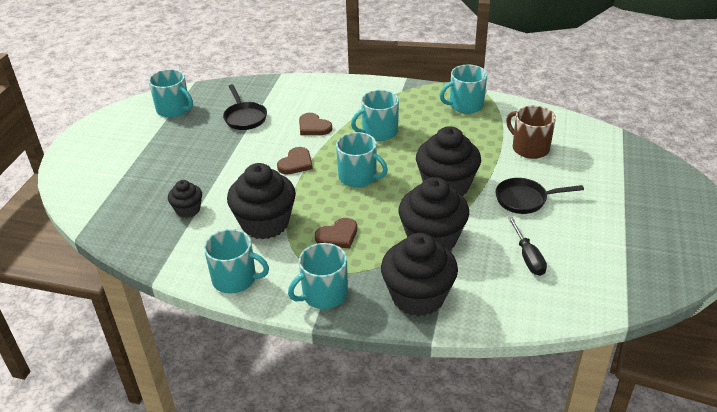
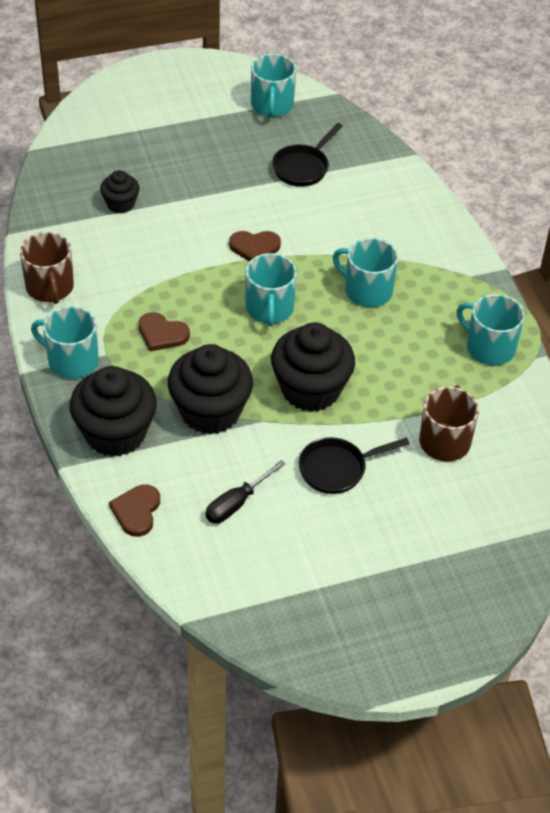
camera: 55 degrees right, 10 degrees up
(235, 279) = (50, 287): turquoise mug -> brown mug
(265, 223) = (141, 270): black cupcake -> none
(313, 127) = (331, 231): brown heart -> brown heart (136, 511)
(525, 199) = (337, 469): black pan -> black pan turned 75 degrees counterclockwise

